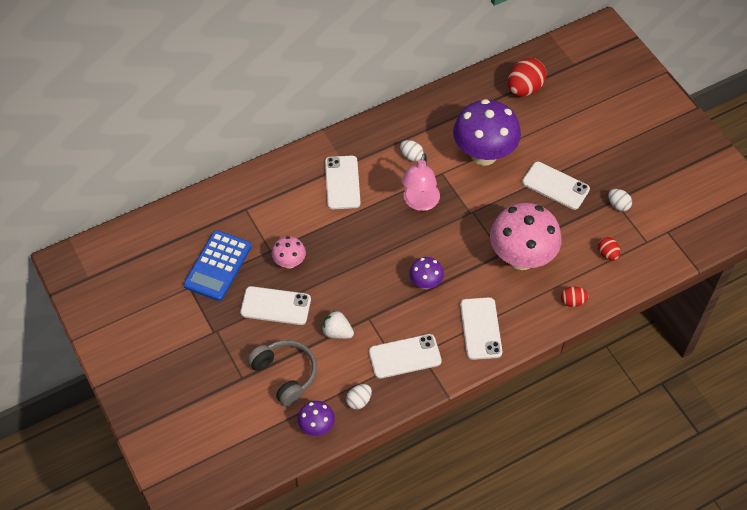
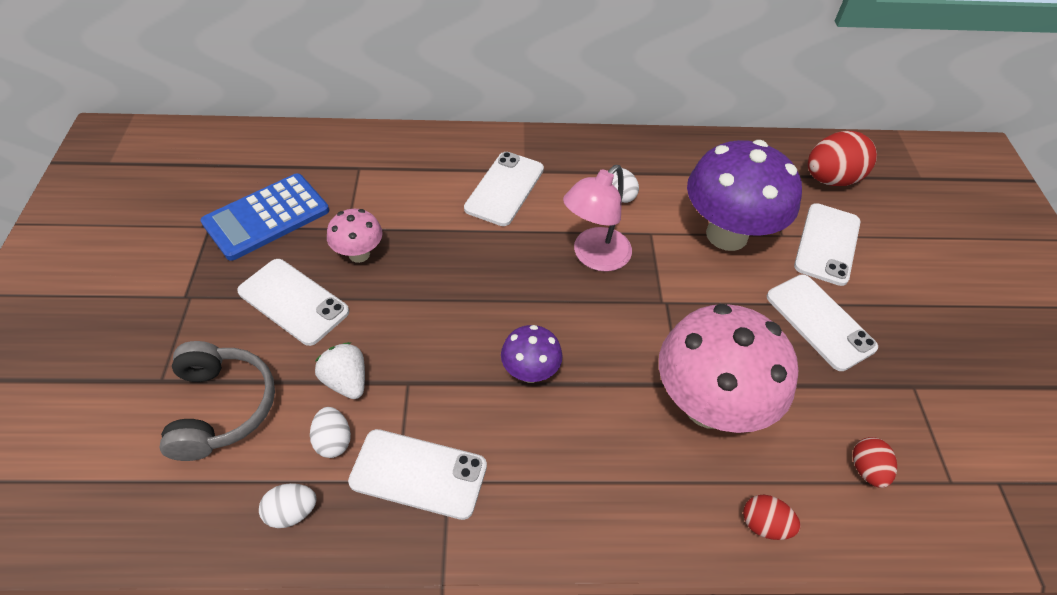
camera: 25 degrees right, 5 degrees down
(317, 427) = (193, 521): purple mushroom -> none
(480, 328) = (573, 490): white phone -> white phone (827, 244)
(618, 205) = (918, 397): white egg -> white egg (333, 441)

